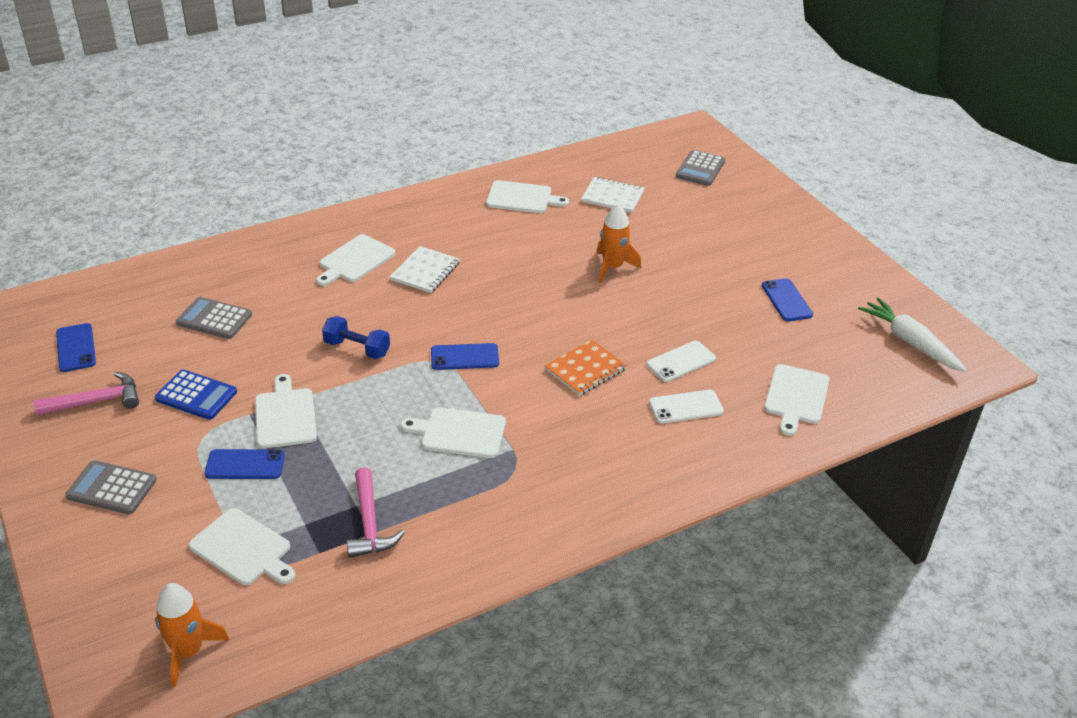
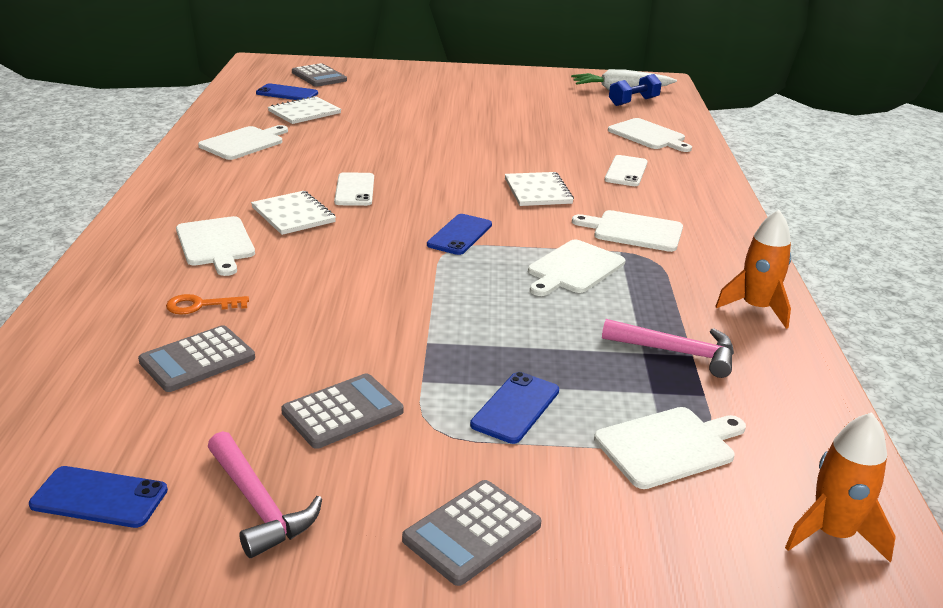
camera: 60 degrees left, 10 degrees down
(96, 401) = (258, 505): pink hammer -> pink hammer turned 135 degrees clockwise
(196, 395) = (342, 412): blue calculator -> grey calculator
(273, 291) = (200, 305): none -> orange key
(285, 415) = (450, 357): white cutting board -> white cutting board (634, 231)
(357, 348) = (378, 284): blue dumbbell -> blue dumbbell (633, 102)
(585, 369) = (538, 191): orange notebook -> white notebook
(612, 267) = (407, 141): orange rocket -> orange rocket (756, 308)
(681, 362) = (566, 156): white phone -> white phone (354, 190)
(786, 300) = (530, 104): blue phone -> blue phone (287, 93)

